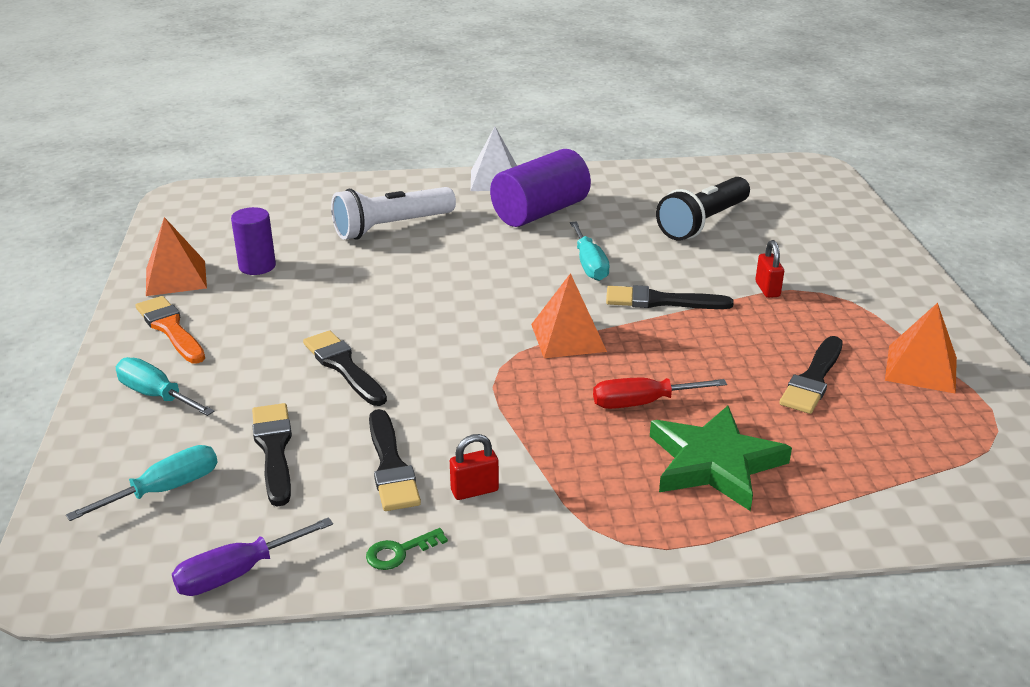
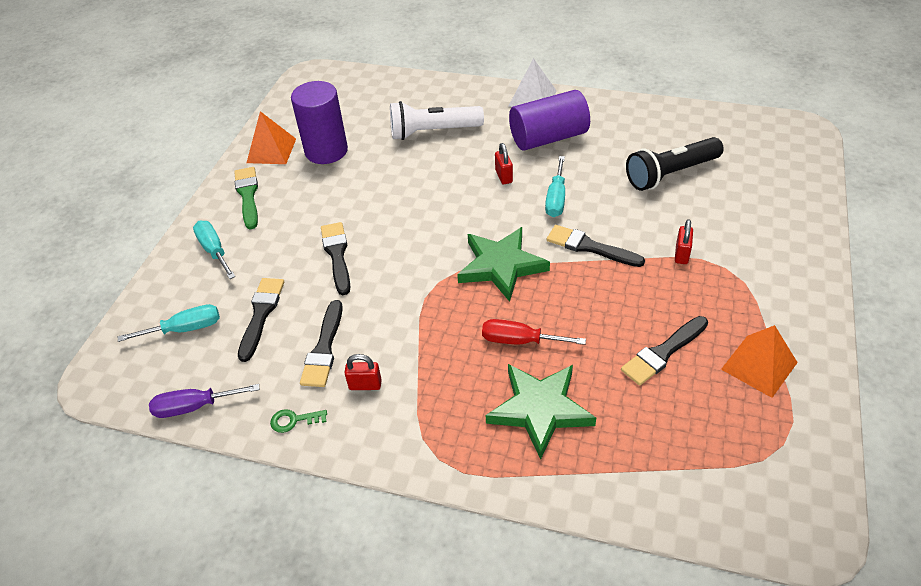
camera: 25 degrees right, 15 degrees up
(170, 329) = (248, 195): orange brush -> green brush
(257, 266) = (326, 151): purple cylinder -> purple cylinder, size x1.66
(511, 255) = (503, 176): none -> red padlock
(568, 337) = (501, 266): orange pyramid -> green star

